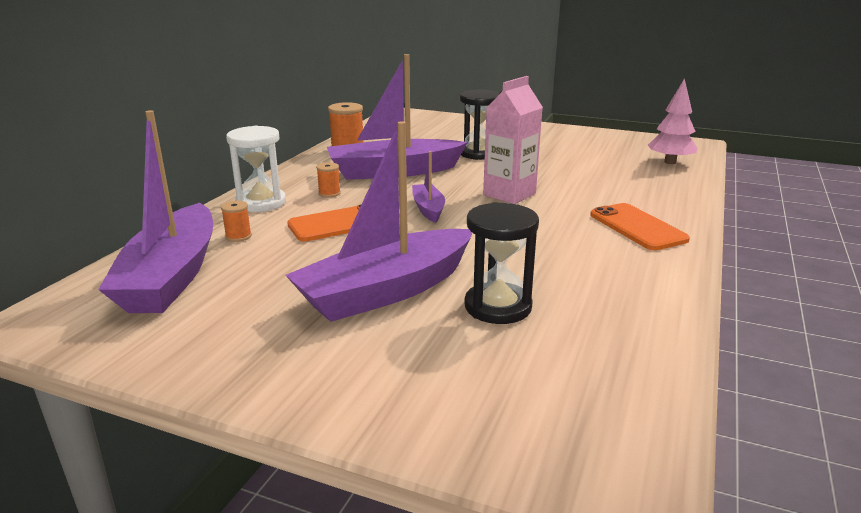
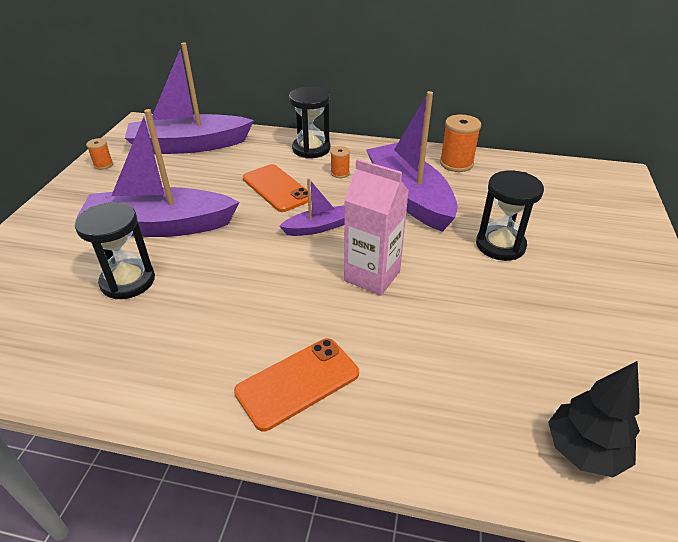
camera: 80 degrees right, 15 degrees up
(238, 236) = (248, 153): orange spool -> orange spool (103, 165)
(261, 203) = (311, 149): white hourglass -> black hourglass
(386, 291) = (160, 226): purple boat -> purple boat turned 45 degrees counterclockwise
(670, 162) = (584, 451): pink tree -> black tree

